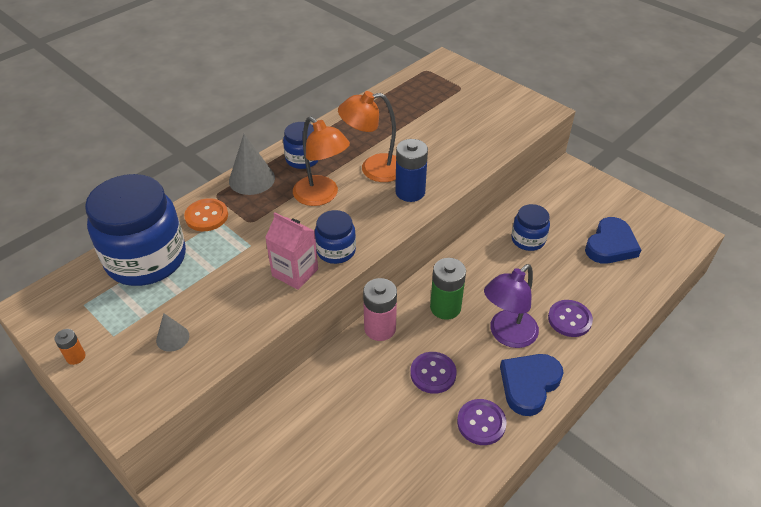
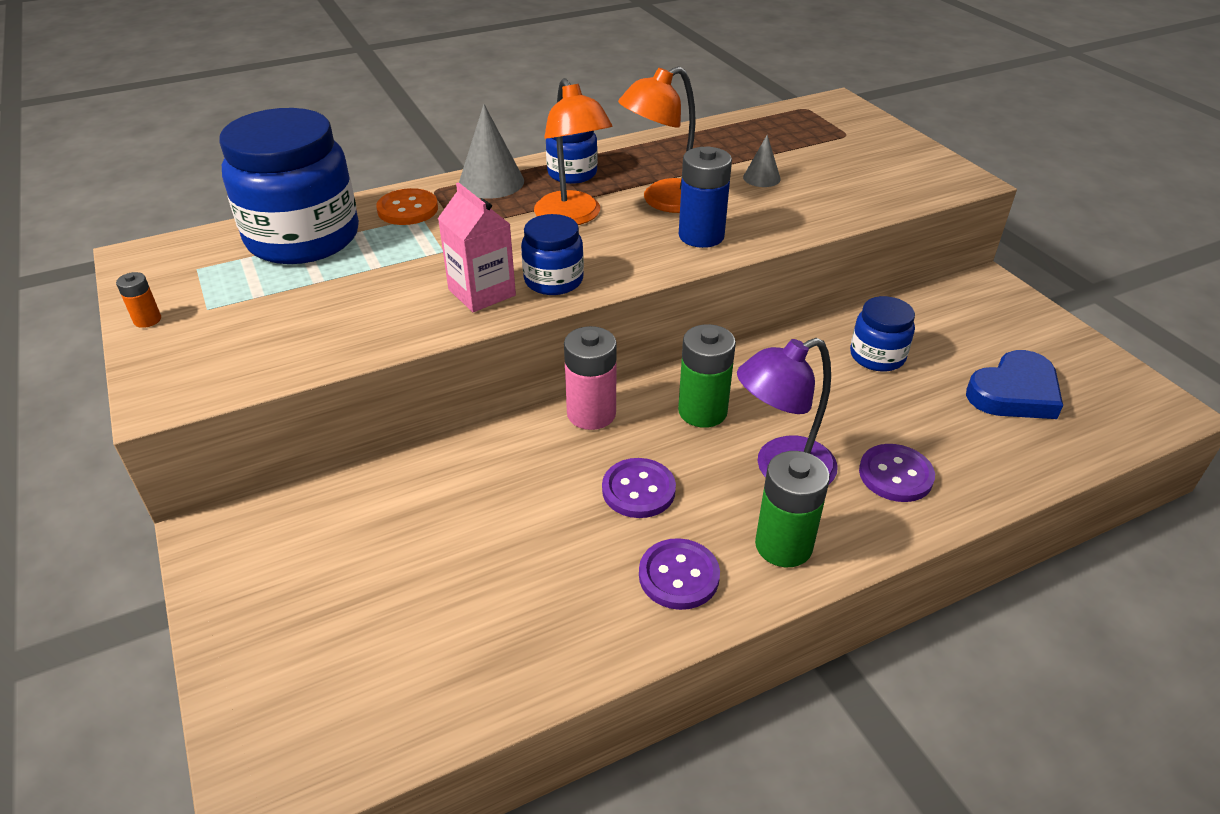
camera: 20 degrees right, 5 degrees down
(172, 338) = (276, 328): grey cone -> grey cone (761, 178)
(373, 169) = (663, 201): orange lamp -> orange lamp turned 45 degrees counterclockwise
(529, 384) = (783, 545): blue heart -> green battery

